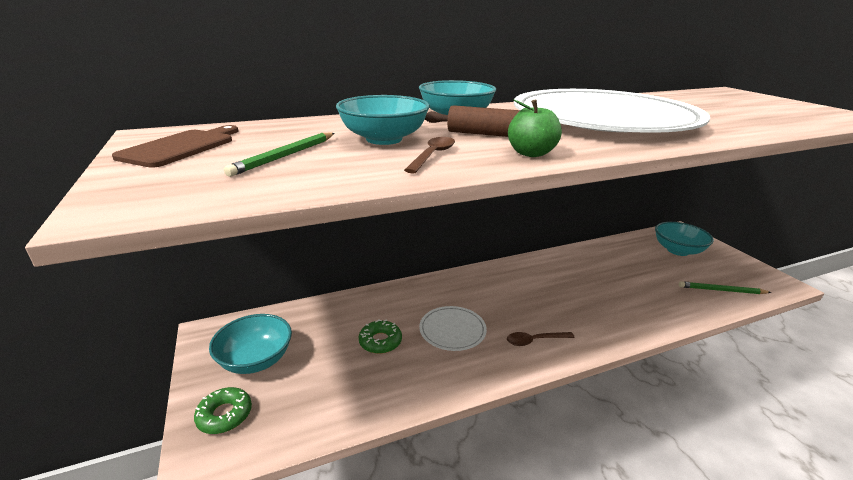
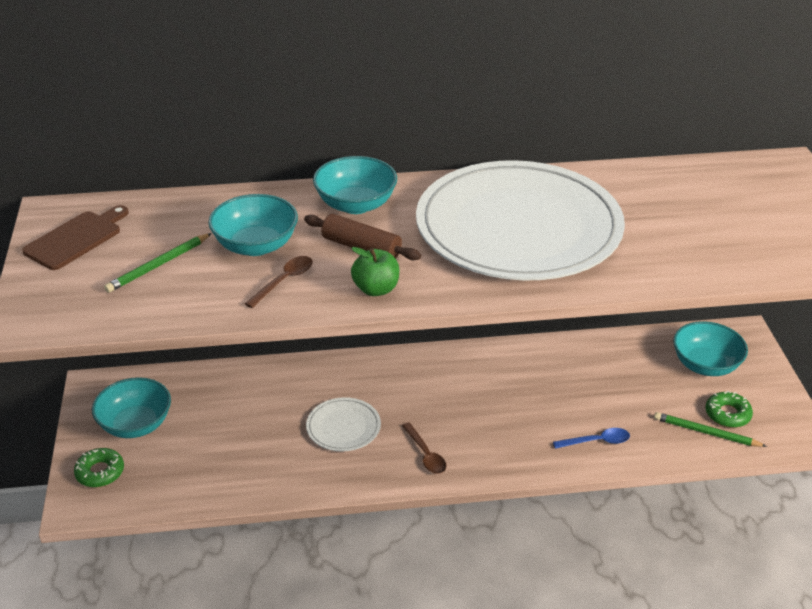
camera: 15 degrees right, 10 degrees up
(380, 341) = (262, 426): green donut -> green donut (727, 414)
(534, 341) = (425, 454): brown spoon -> brown spoon turned 120 degrees counterclockwise
(655, 308) = (597, 441): none -> blue spoon

